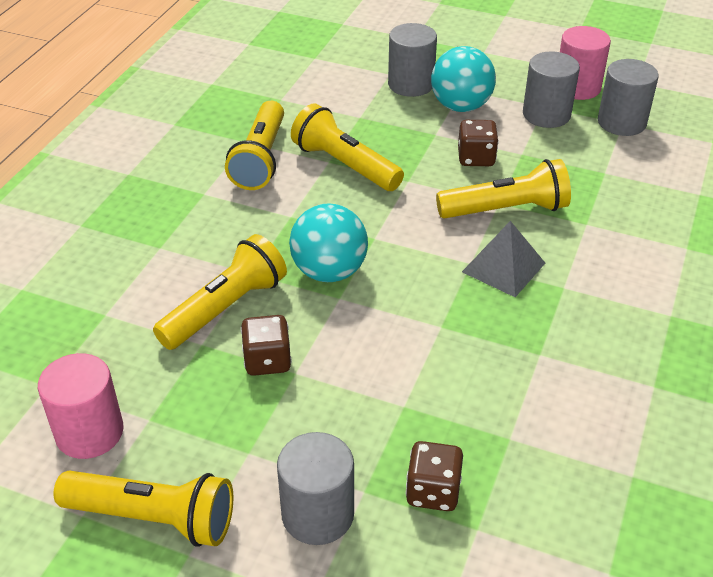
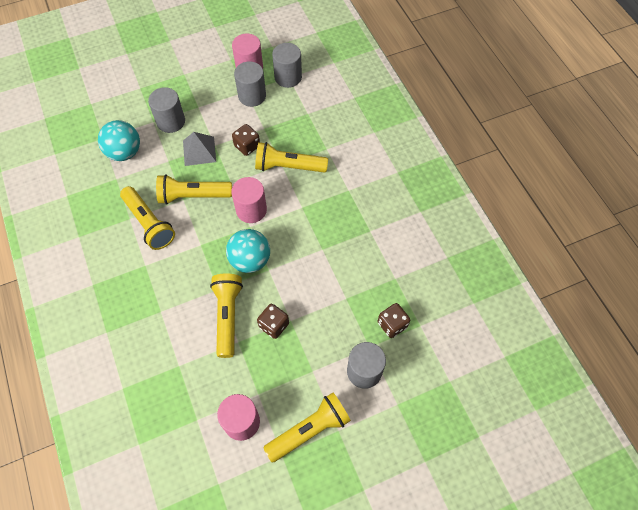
camera: 45 degrees left, 20 degrees up
(398, 222) = (251, 210): none -> pink cylinder
(461, 106) = (209, 119): turquoise ball -> turquoise ball (124, 152)
(503, 267) = (317, 199): grey pyramid -> grey pyramid (199, 151)
(506, 210) = (288, 166): yellow flashlight -> yellow flashlight turned 120 degrees counterclockwise

